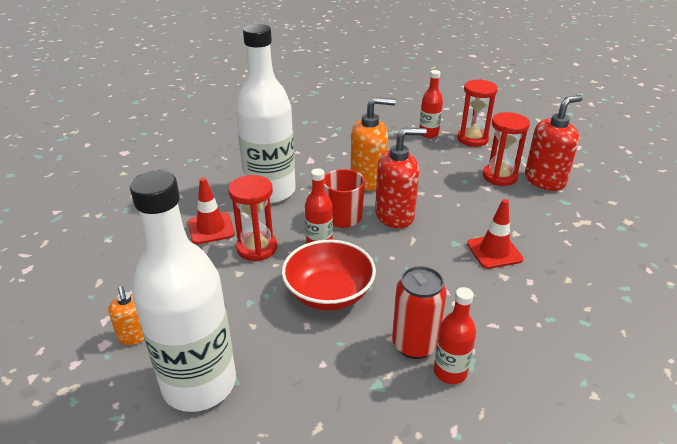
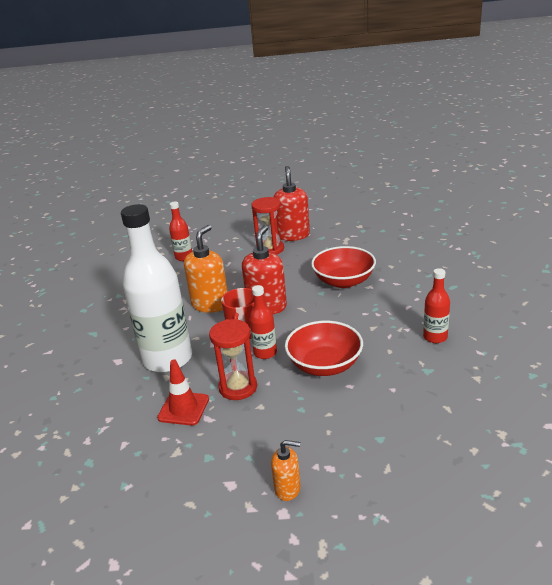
camera: 55 degrees left, 5 degrees down
(199, 384) = (371, 459): white bottle -> none
(414, 344) = (403, 343): red can -> none
(472, 139) = (214, 242): red hourglass -> none
(494, 251) = (344, 281): red traffic cone -> red bowl

